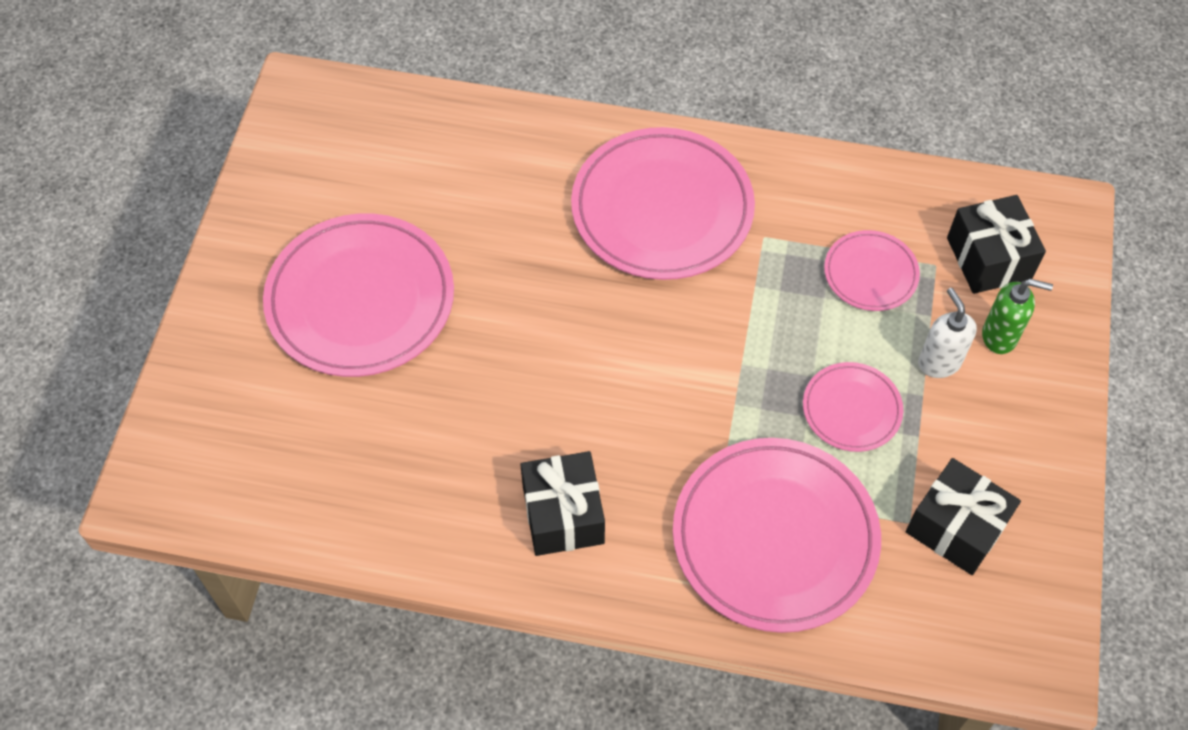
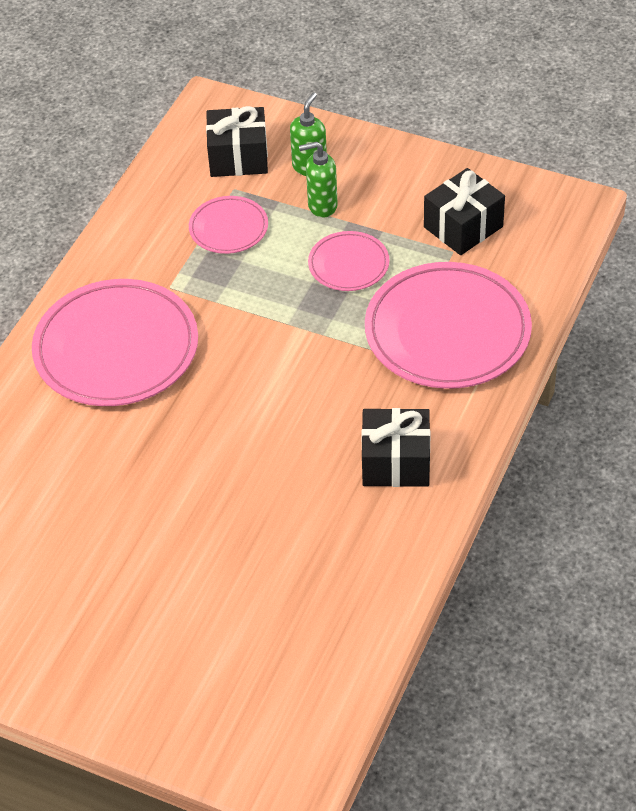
camera: 75 degrees left, 10 degrees down
(360, 300) = (135, 585): pink plate -> none
(939, 362) = (322, 206): white soap dispenser -> green soap dispenser

